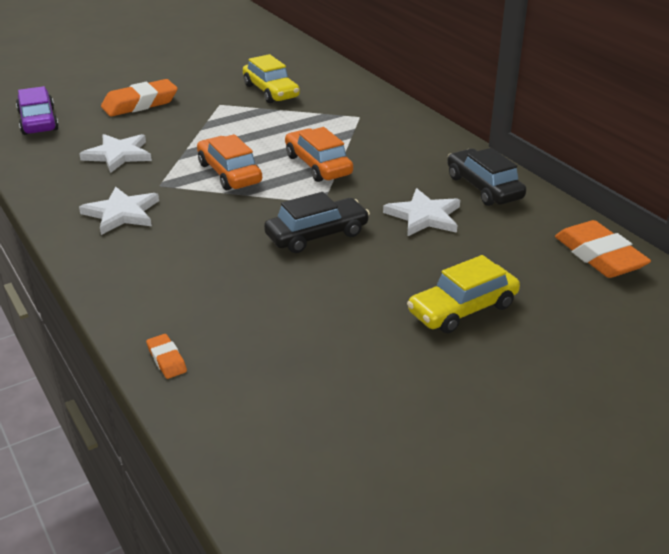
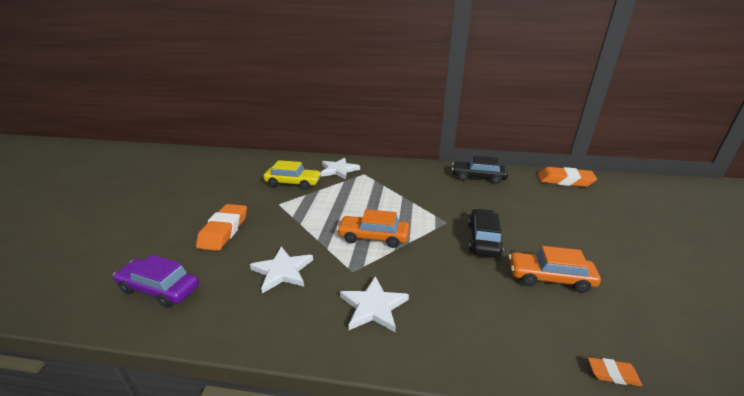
camera: 50 degrees left, 5 degrees down
(318, 165) = (402, 206): orange car -> orange car (549, 278)
(424, 216) = (492, 201): white star -> white star (339, 170)
(462, 309) = (595, 230): yellow car -> none

